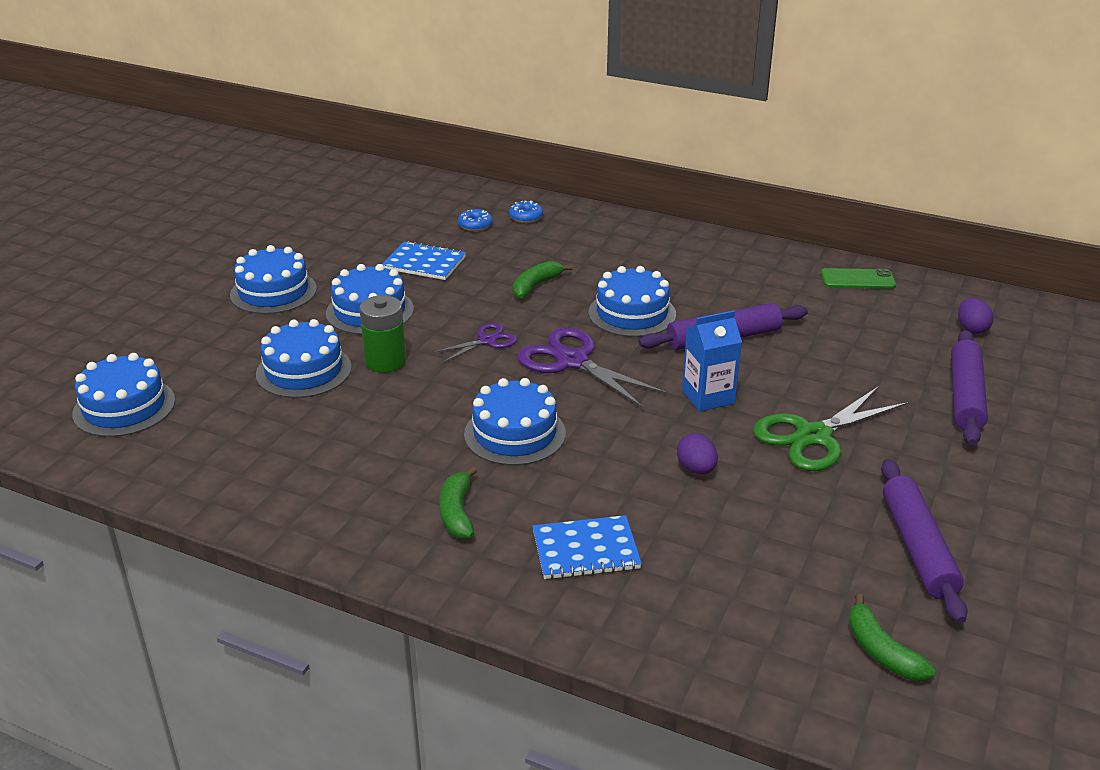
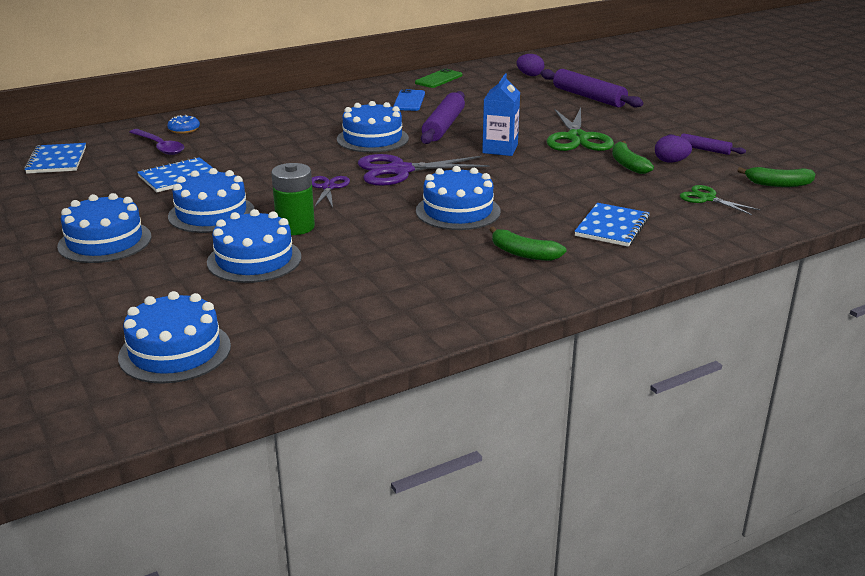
camera: 55 degrees left, 5 degrees down
(395, 200) = (57, 160): none -> blue notebook
(475, 225) = (159, 147): blue donut -> purple spoon
(536, 286) = (285, 153): green banana -> green banana (627, 164)
(696, 469) = (569, 174): purple egg -> purple egg (671, 161)
(753, 599) = (707, 198): none -> green scissors
(764, 290) = (409, 101): none -> blue phone
(918, 548) = (704, 149): purple rolling pin -> purple rolling pin, size x0.54

